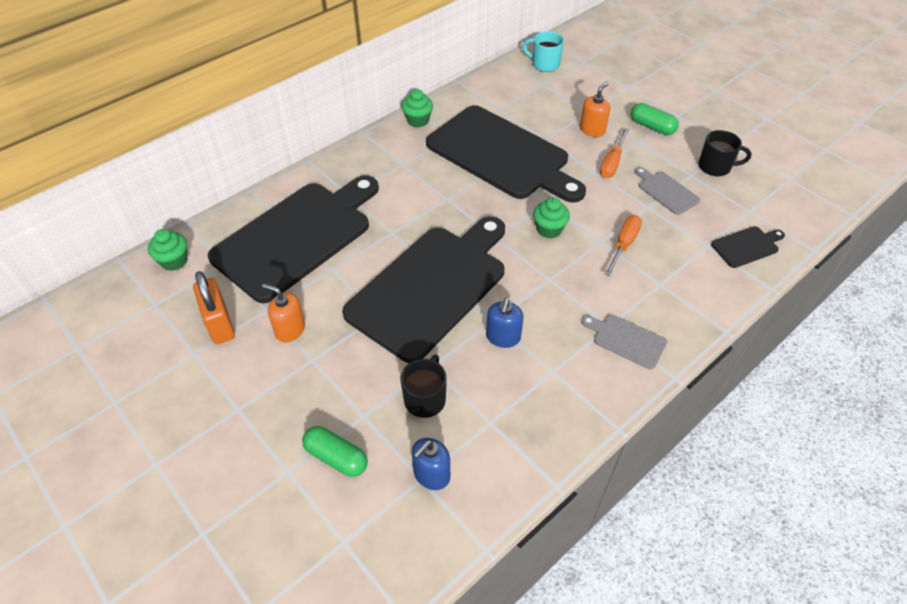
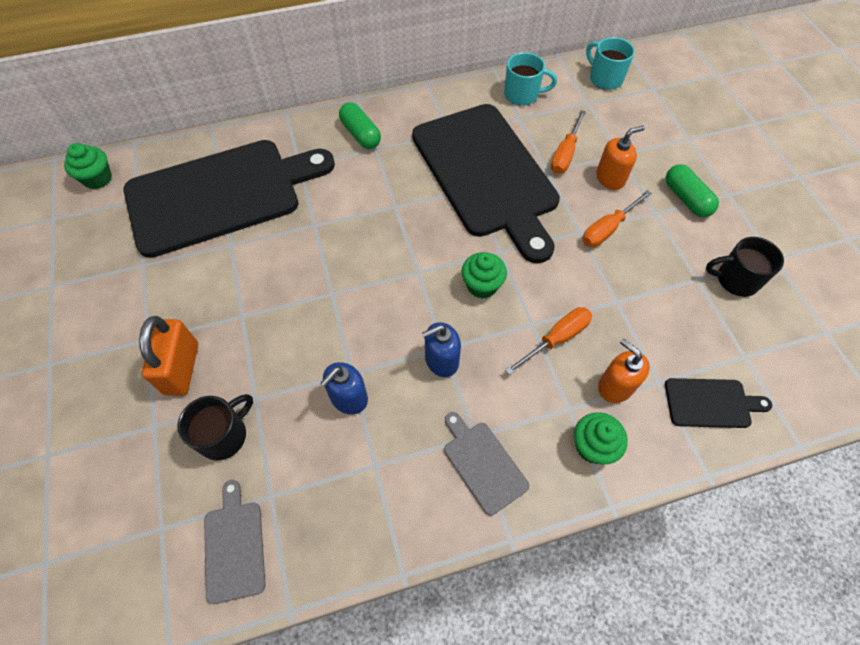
camera: 25 degrees right, 10 degrees up
(220, 324) = (92, 263): orange padlock -> orange padlock (182, 368)
(290, 329) = (149, 296): orange soap dispenser -> orange soap dispenser (615, 386)
(336, 457) = (99, 461): green capsule -> green capsule (361, 134)
(418, 120) = (422, 103): green cupcake -> green cupcake (592, 446)
(431, 287) = (312, 305): black cutting board -> none
(431, 474) = (173, 529): blue soap dispenser -> blue soap dispenser (441, 360)
(491, 93) = (522, 95): none -> turquoise mug
(550, 123) = (565, 154): none -> orange screwdriver
(666, 191) = (652, 290): grey cutting board -> grey cutting board (234, 546)
(715, 167) = (736, 280): black mug -> black mug turned 150 degrees clockwise

